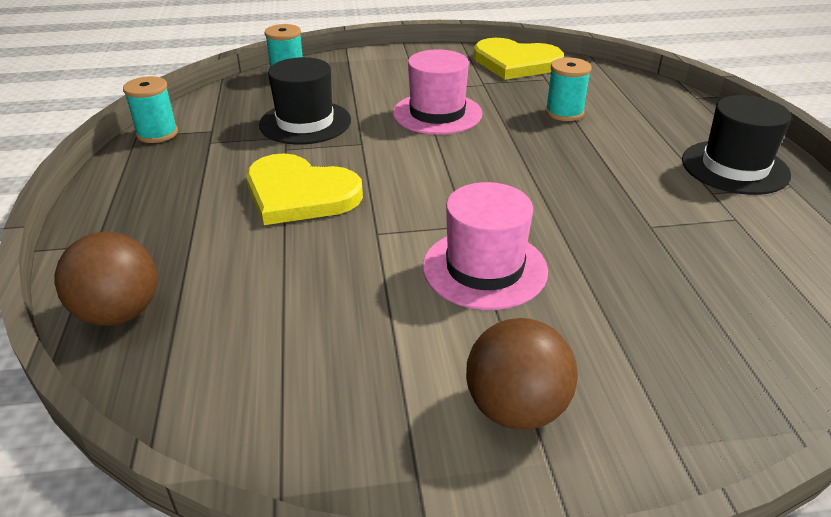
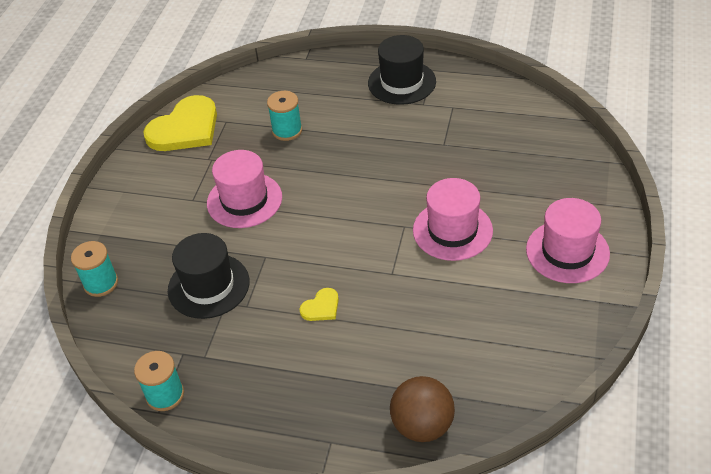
camera: 65 degrees left, 10 degrees up
(299, 194) = (321, 307): yellow heart -> yellow heart, size x0.45
(516, 408) = (567, 251): brown ball -> pink hat

